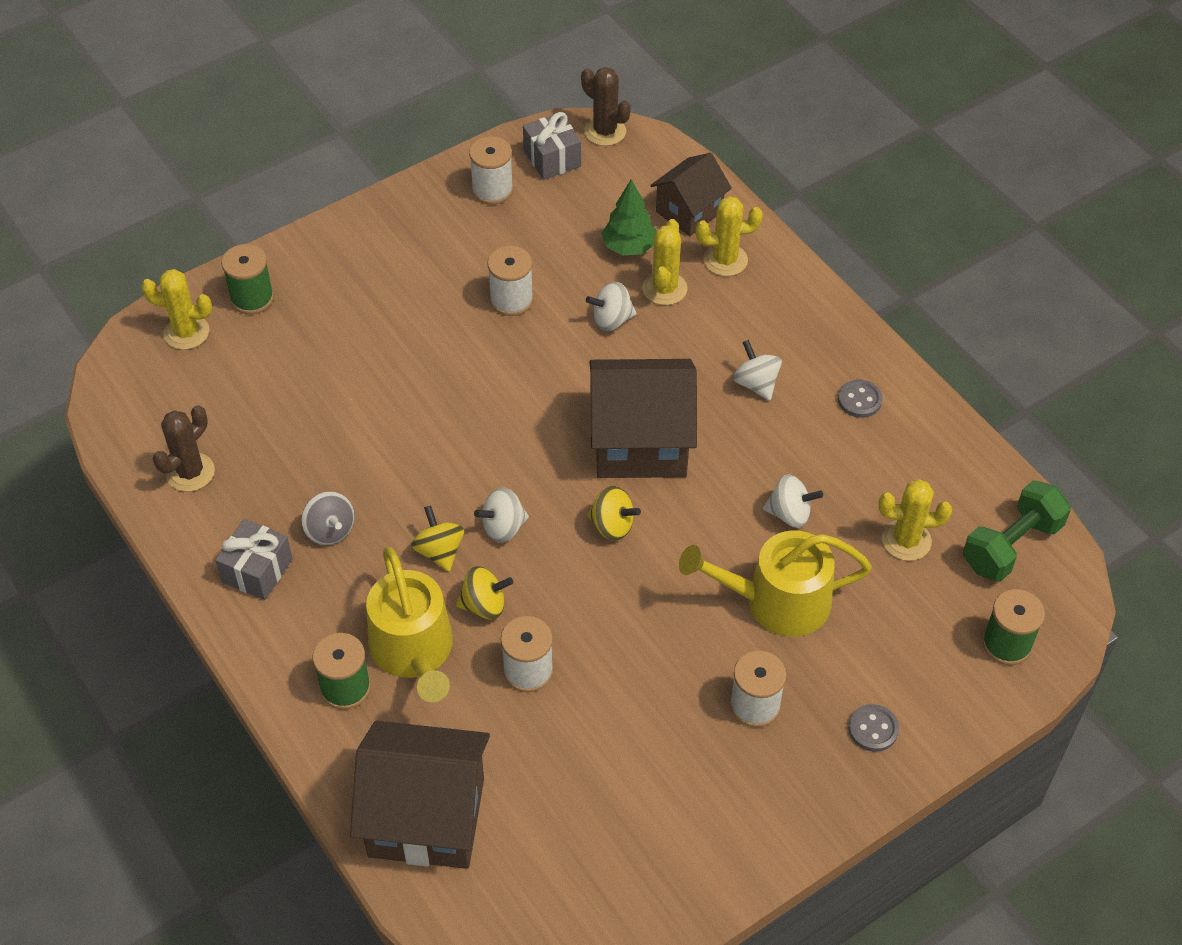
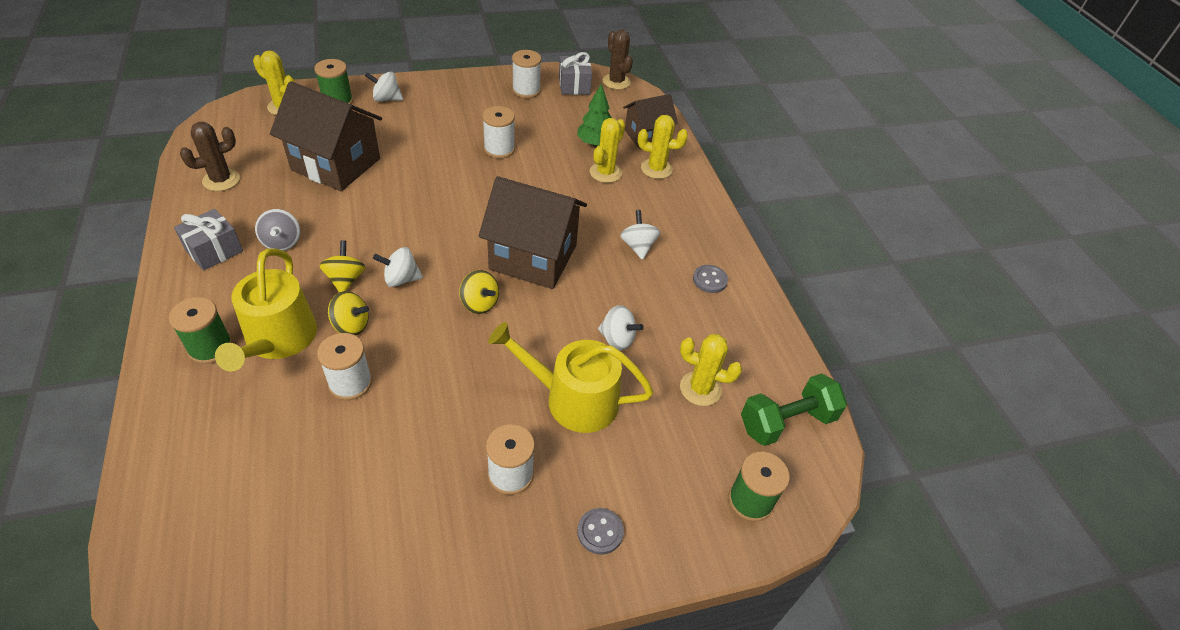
camera: 15 degrees right, 5 degrees down
(426, 817) = (193, 467): brown house -> brown house (336, 164)
(611, 320) = (558, 179): white spinning top -> white spinning top (386, 99)

